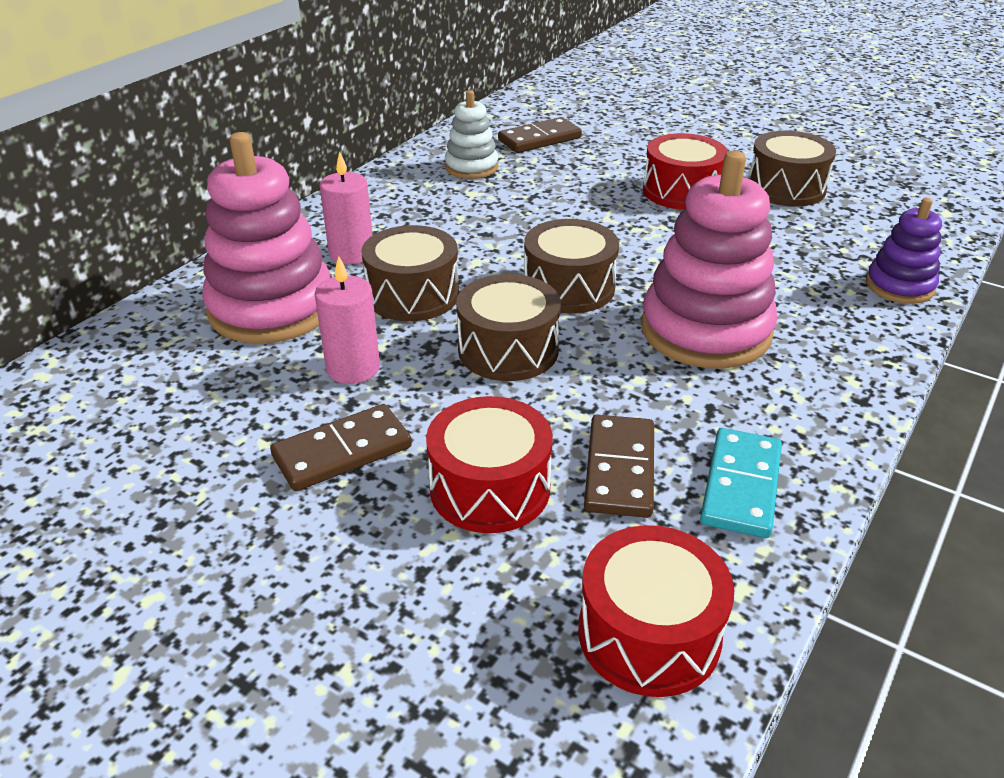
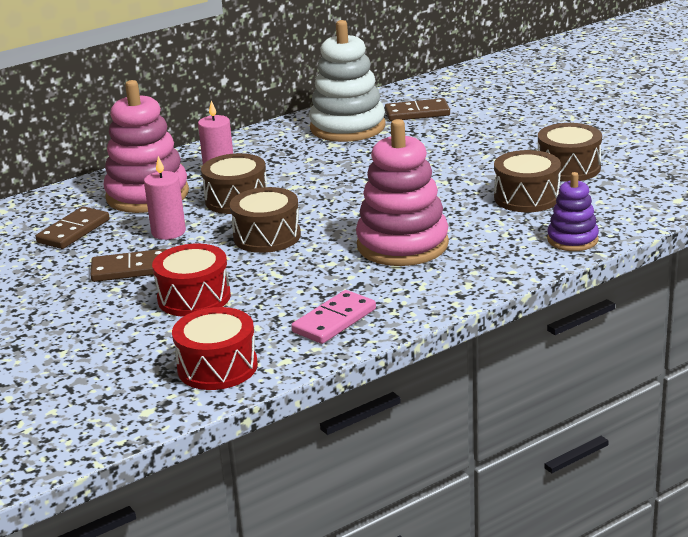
camera: 25 degrees right, 10 degrees down
(471, 167) = (347, 127): white stacking toy -> white stacking toy, size x1.83
(569, 287) = (339, 209): brown drum -> brown drum (526, 197)
(619, 469) = (273, 302): brown domino -> brown domino (73, 231)
(681, 191) = (484, 161): red drum -> none
(741, 486) = (334, 321): turquoise domino -> pink domino

